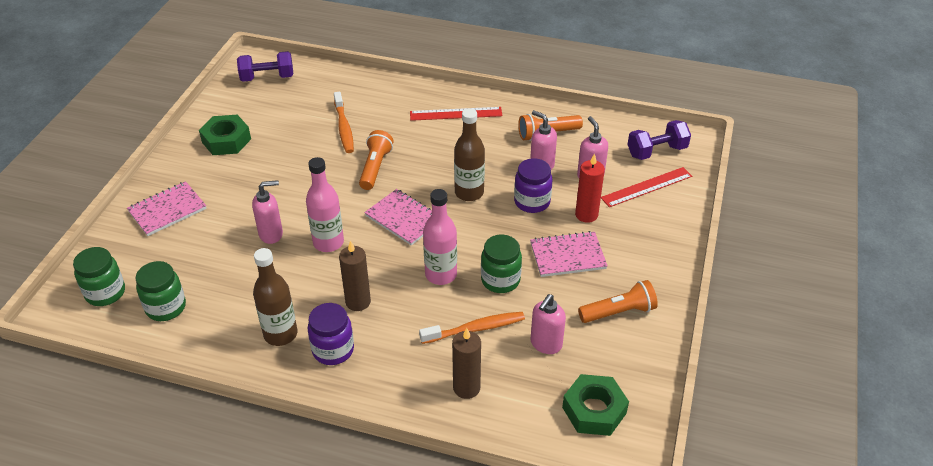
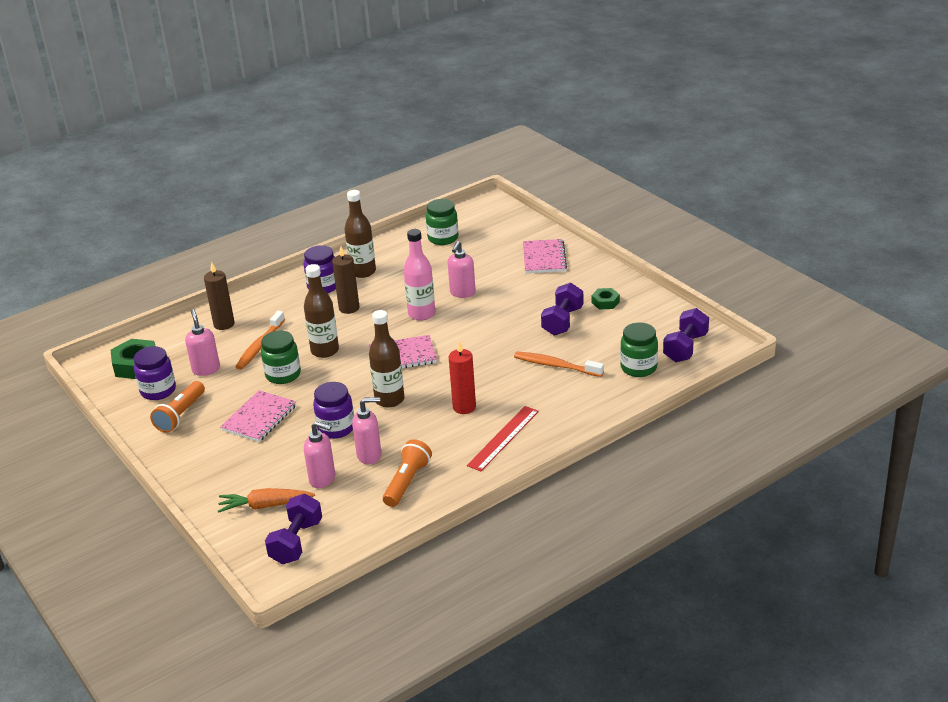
camera: 130 degrees right, 10 degrees down
(105, 293) = (485, 221): green jar -> green jar (638, 368)
(226, 140) = (605, 302): green nut -> green nut, size x0.58
(275, 151) = (562, 321): none -> purple dumbbell
(375, 167) = (481, 363): orange flashlight -> none
(441, 275) = (325, 351): pink bottle -> brown bottle
(586, 215) = (284, 451): red candle -> red candle (464, 407)
(608, 357) = (158, 391): none -> purple jar
(646, 187) = (265, 506): red ruler -> orange carrot

